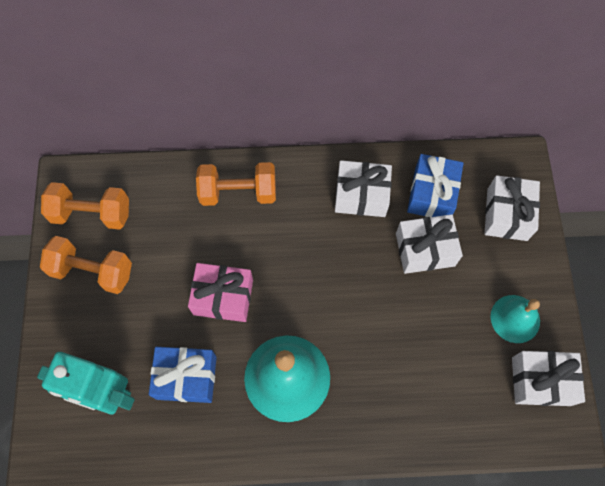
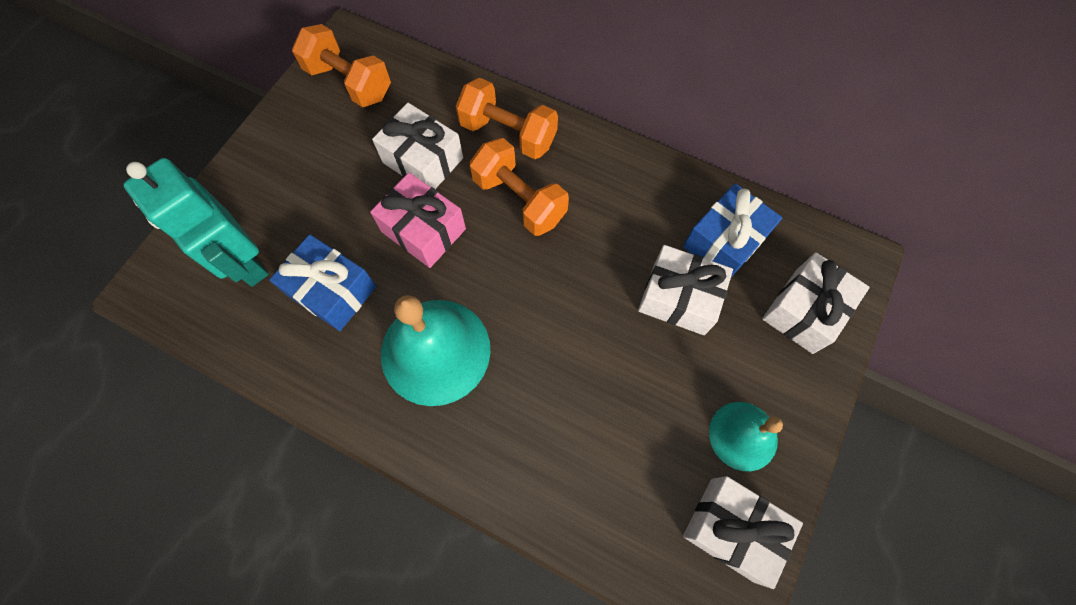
camera: 30 degrees right, 0 degrees up
(92, 271) = (313, 137): orange dumbbell -> orange dumbbell (519, 200)
(361, 195) = (640, 203): white gift -> white gift (423, 160)

